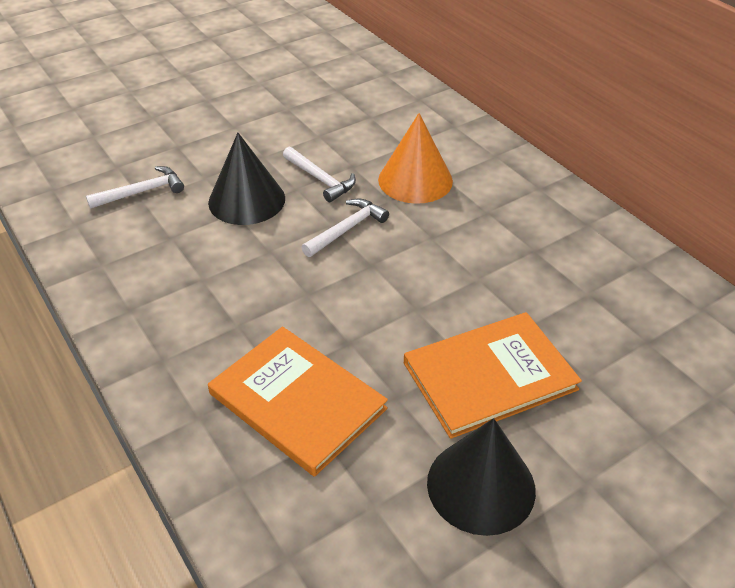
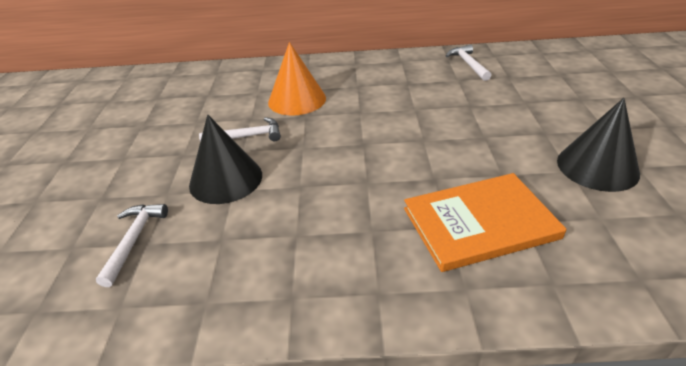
camera: 55 degrees left, 5 degrees down
(347, 229) = (315, 142): white hammer -> white hammer (468, 64)
(489, 376) = (504, 133): orange book -> none

